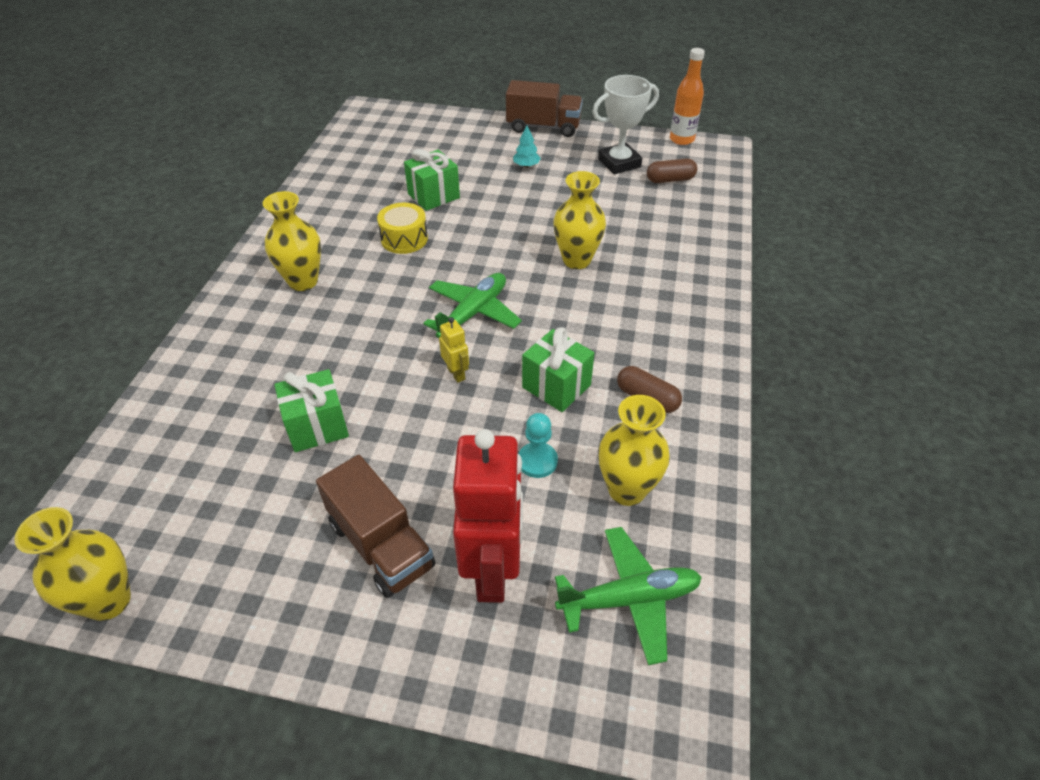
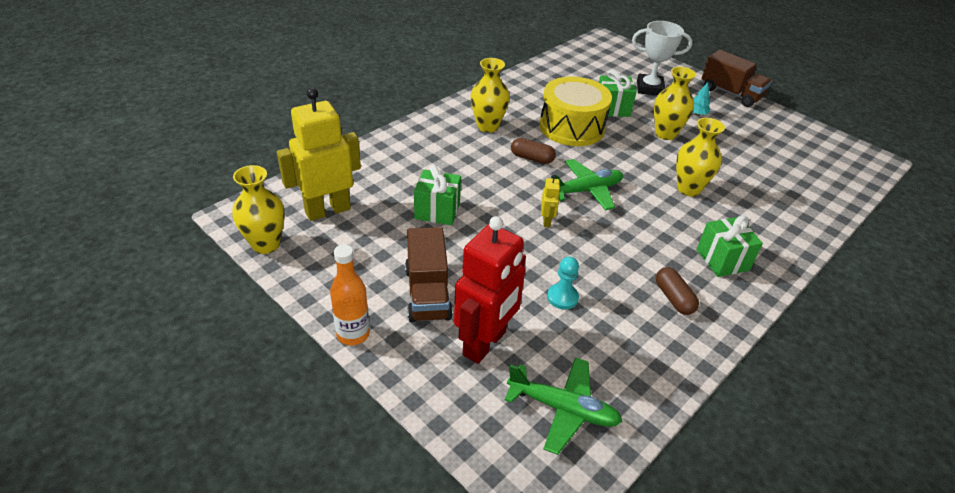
camera: 30 degrees right, 5 degrees down
(166, 501) = (327, 210): none -> yellow robot
(404, 239) = (572, 127): yellow drum -> yellow drum, size x1.82
(556, 386) = (611, 260): green gift -> green gift (722, 260)
(619, 163) = (775, 139): white trophy -> white trophy (649, 88)
(627, 490) = (612, 346): yellow vase -> yellow vase (665, 134)
(670, 180) = (810, 165): brown capsule -> brown capsule (532, 158)
(681, 139) = (844, 141): orange bottle -> orange bottle (353, 334)

